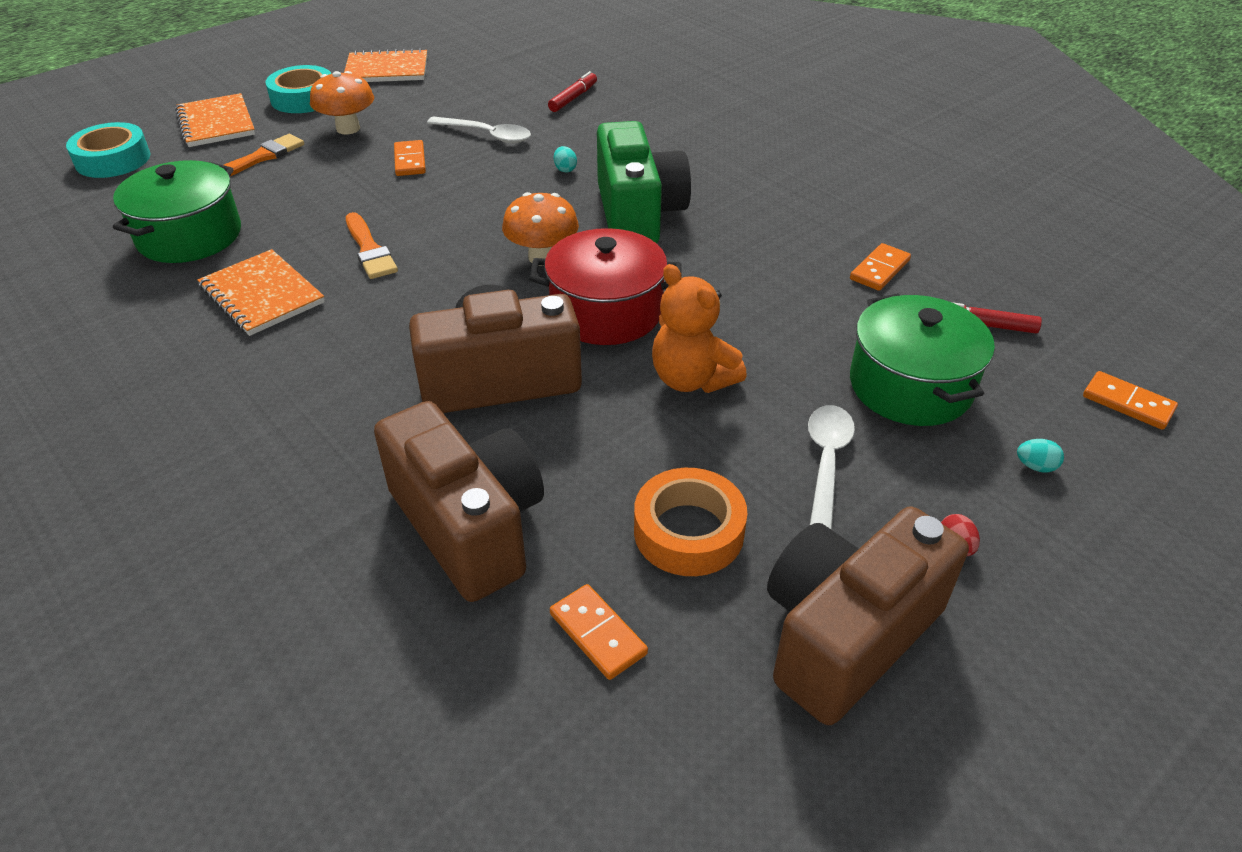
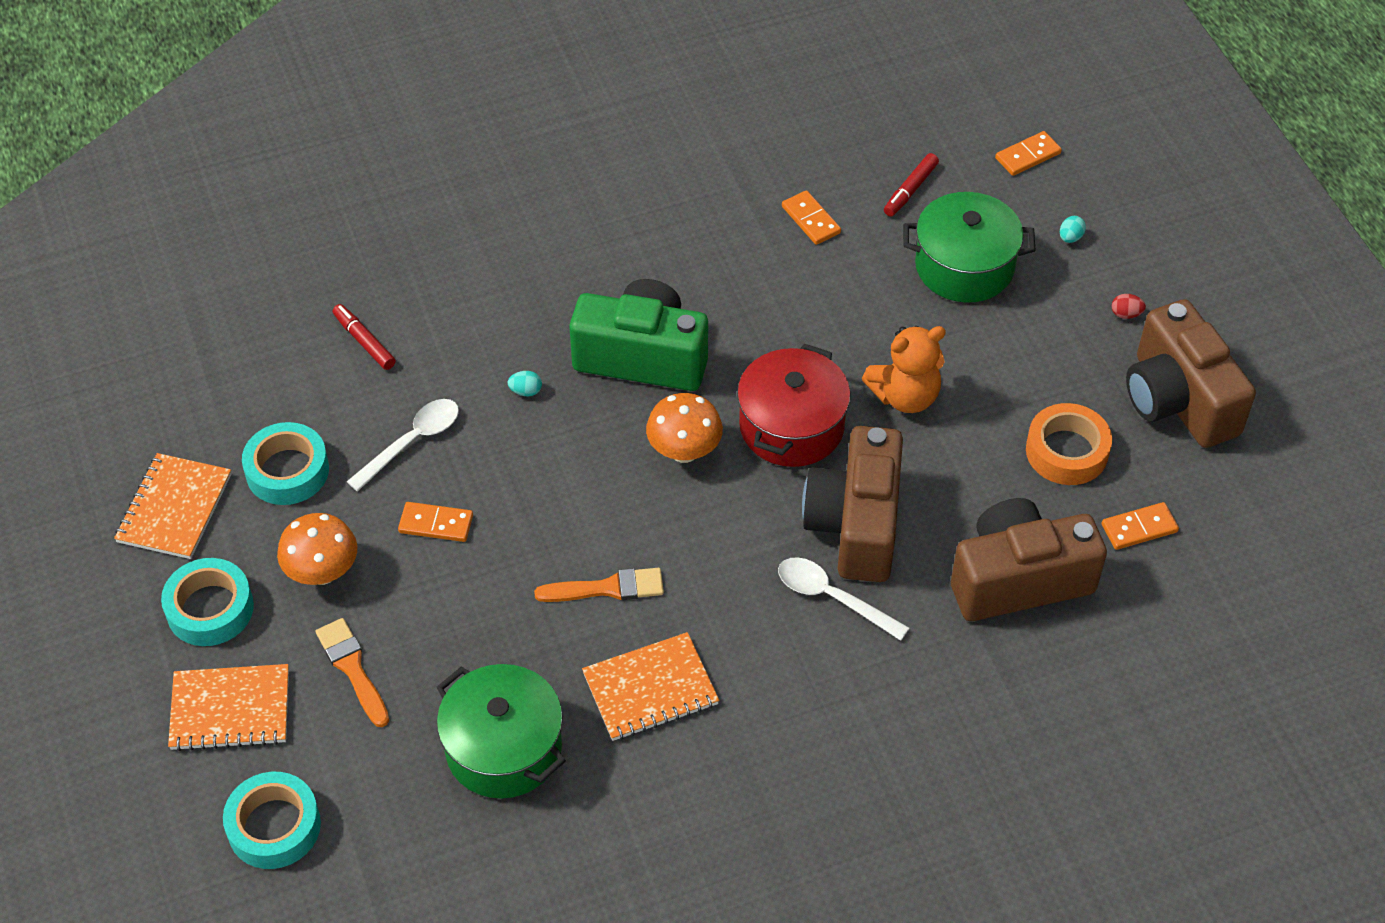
camera: 70 degrees left, 10 degrees up
(436, 97) = (287, 471): none -> turquoise tape
(826, 464) = (1028, 350): white spoon -> white spoon (832, 597)

